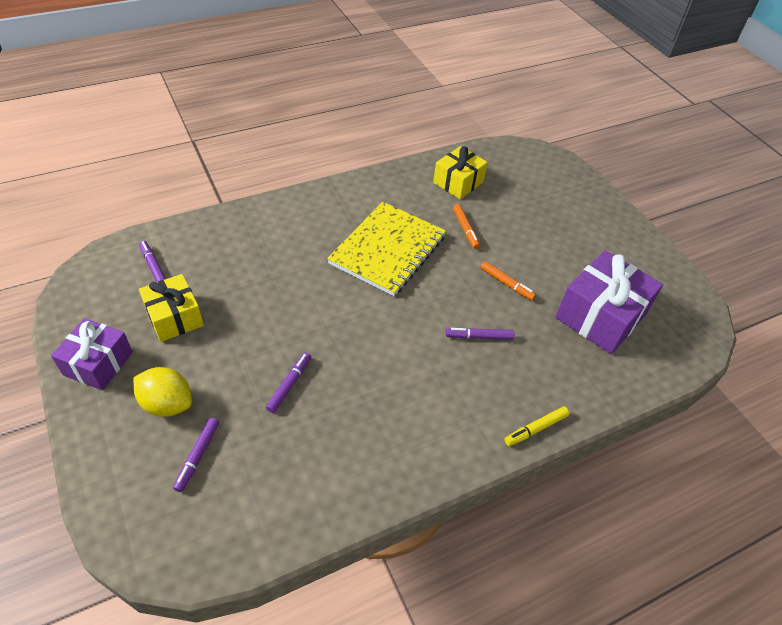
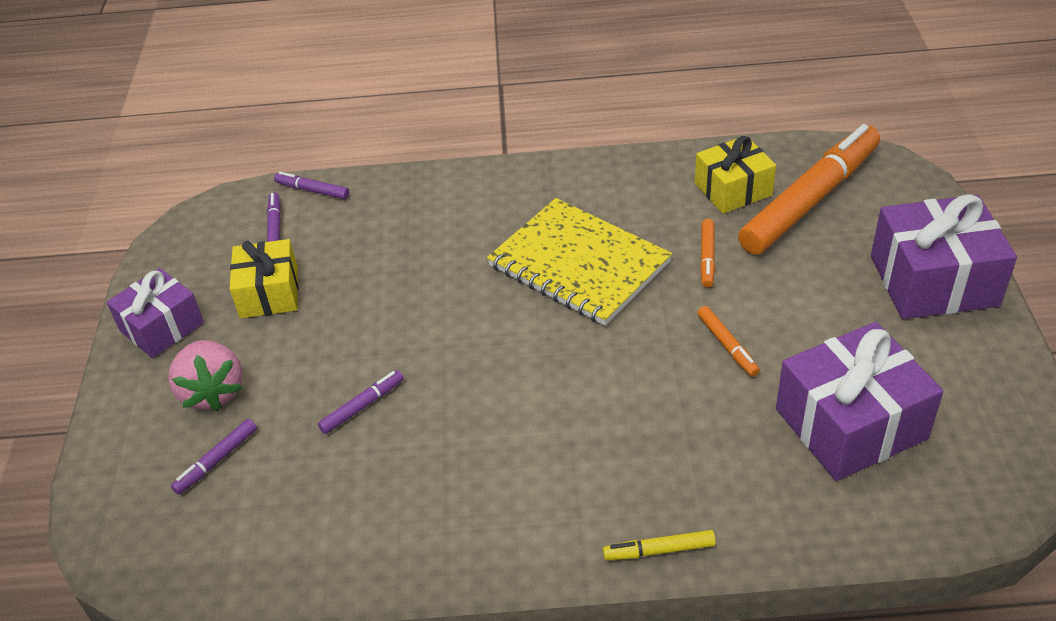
camera: 30 degrees right, 5 degrees down
(167, 404) = (212, 392): yellow lemon -> pink strawberry
(388, 250) = (579, 264): yellow notebook -> yellow notebook turned 75 degrees clockwise
(479, 337) = (645, 408): purple marker -> purple marker (312, 190)
(506, 181) = (809, 200): none -> orange marker
(598, 218) = (933, 280): none -> purple gift

